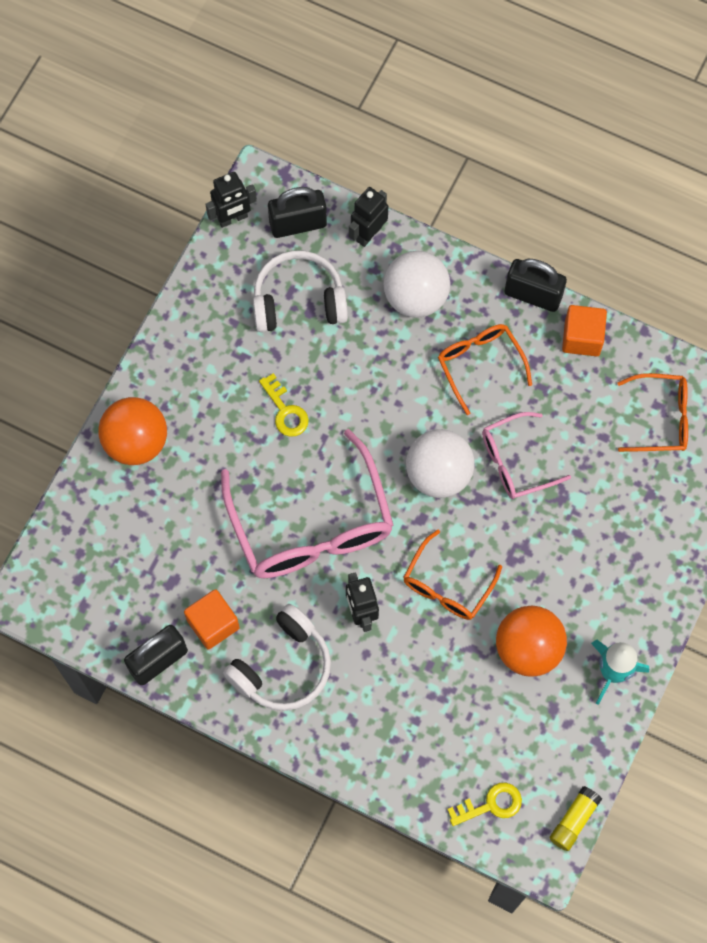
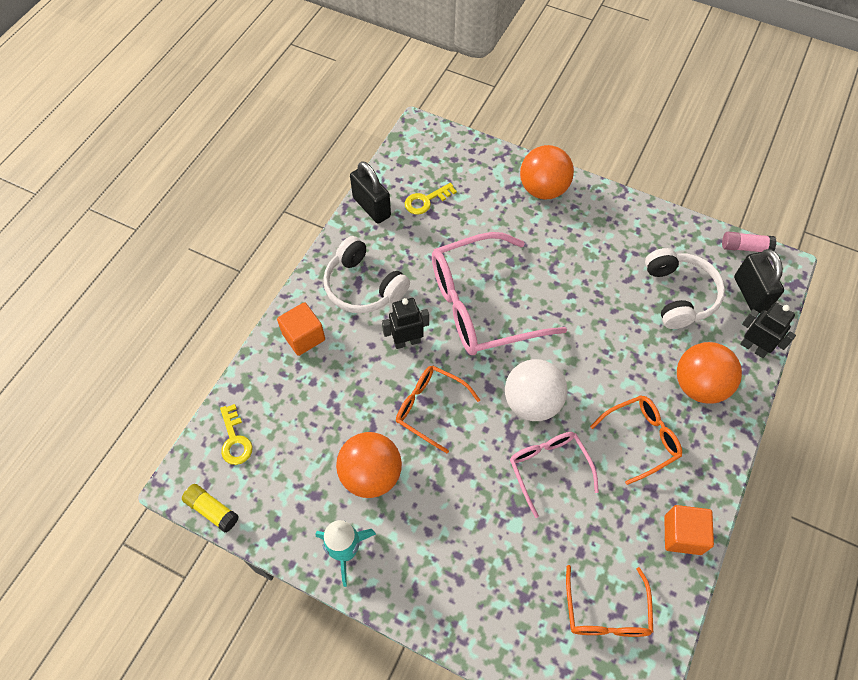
camera: 90 degrees right, 10 degrees down
(213, 624) = (399, 240): orange cube -> orange cube (303, 337)
(233, 218) = (745, 247): black robot -> pink glue stick
(285, 411) = (579, 286): yellow key -> yellow key (426, 201)
(415, 297) = (699, 385): white ball -> orange ball
(533, 295) = (720, 489): black padlock -> none

